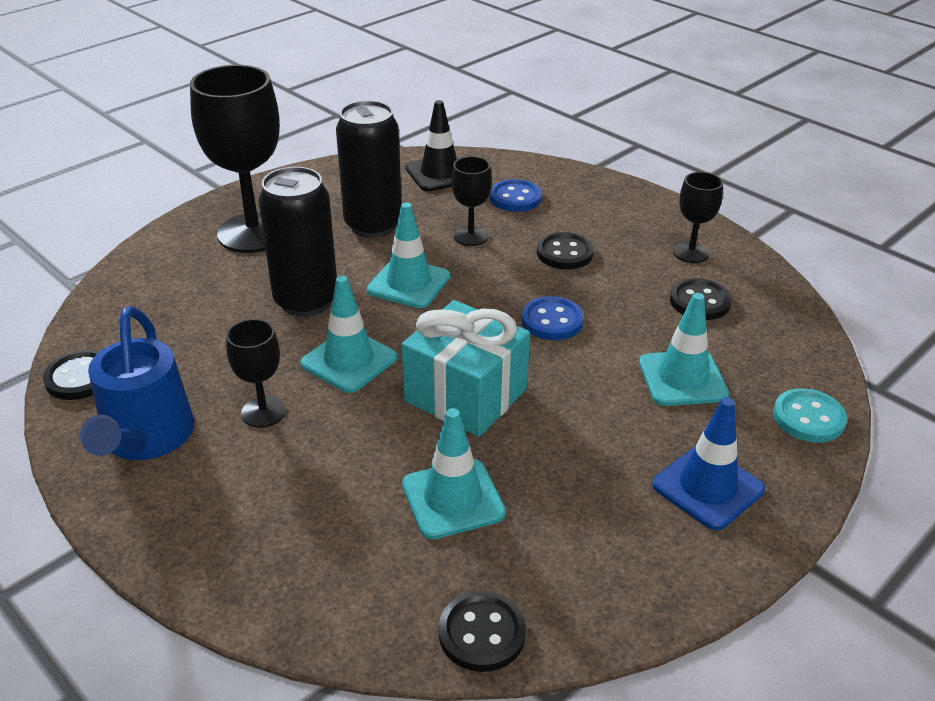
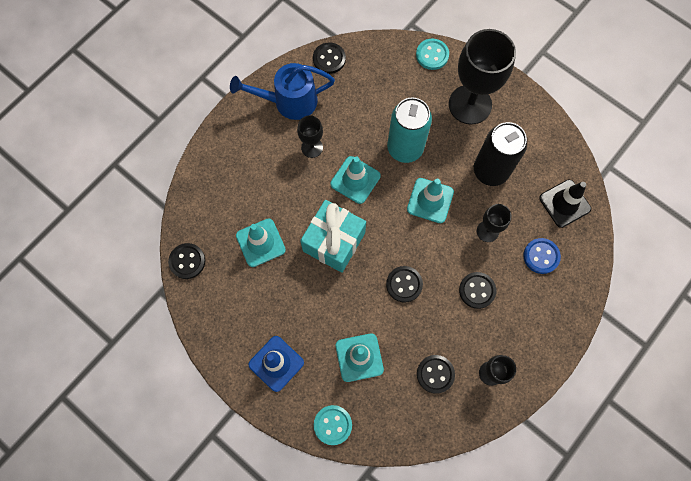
camera: 85 degrees right, 35 degrees up
(144, 260) = (432, 55): none -> turquoise button
(306, 301) = (405, 148): black can -> turquoise can
(552, 321) = (404, 284): blue button -> black button

